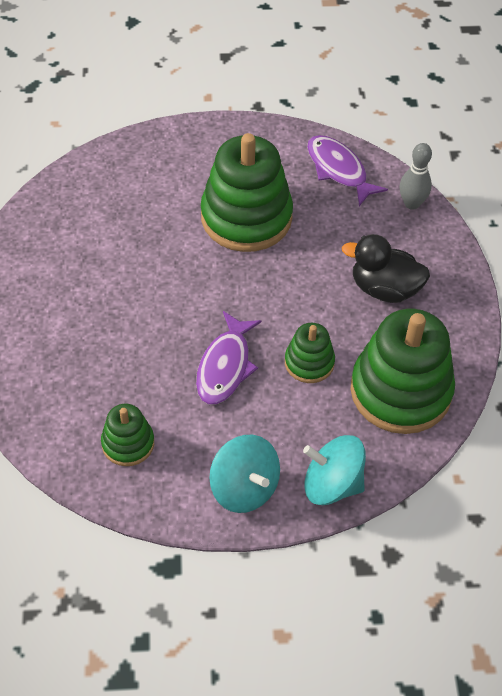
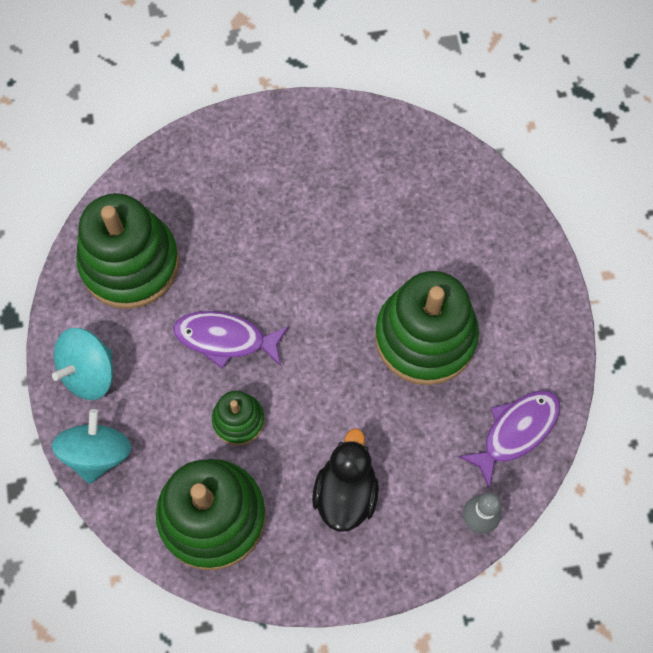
camera: 85 degrees right, 15 degrees up
(128, 443) = (130, 263): green stacking toy -> green stacking toy, size x2.00

